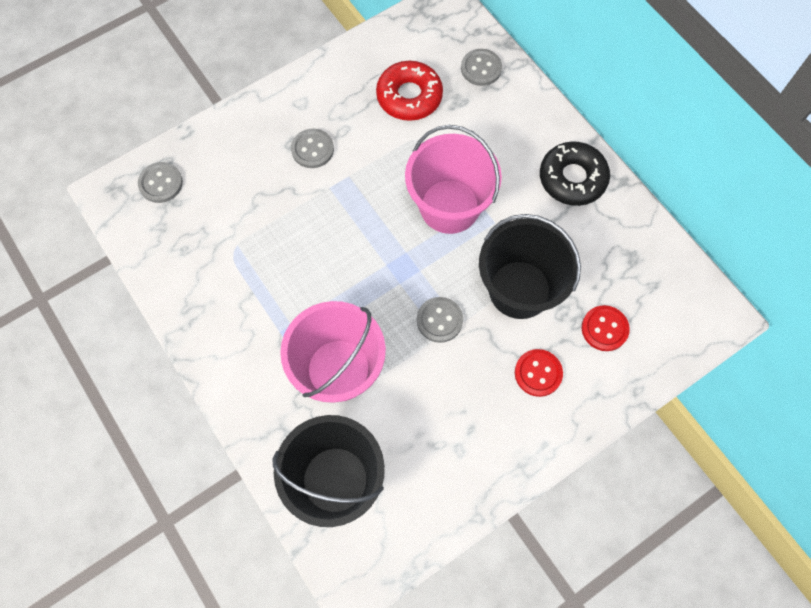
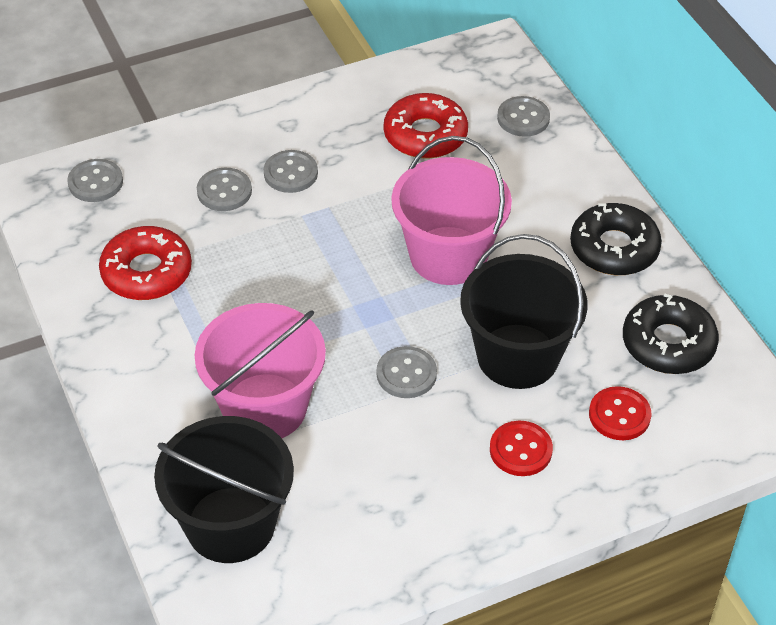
camera: 10 degrees right, 20 degrees down
(220, 261) = (146, 272): none -> red donut
(264, 175) = (224, 191): none -> grey button
(628, 258) = (668, 343): none -> black donut

